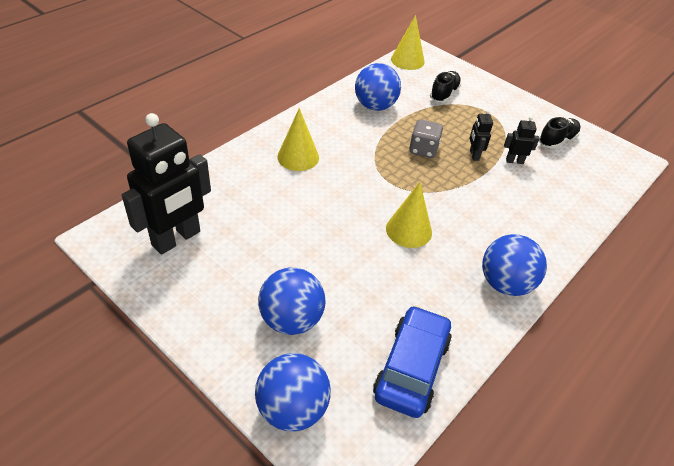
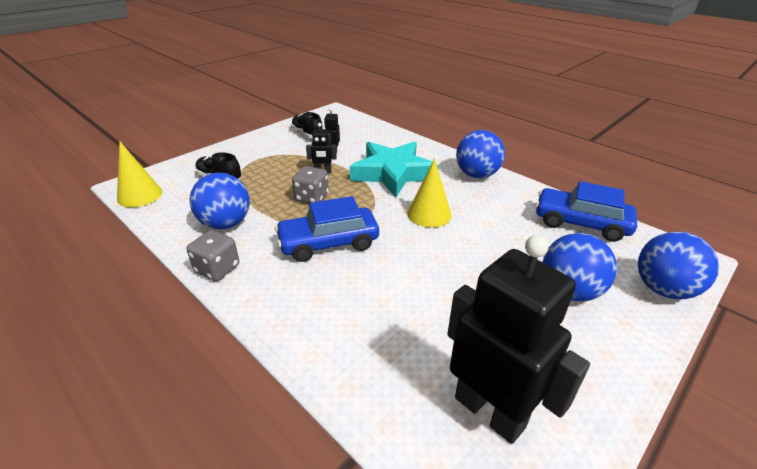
camera: 85 degrees left, 10 degrees down
(298, 157) = (315, 288): yellow cone -> none
(319, 109) = (217, 269): none -> grey dice
(354, 162) = (328, 243): none -> blue car
(486, 207) = (393, 173): none -> turquoise star

